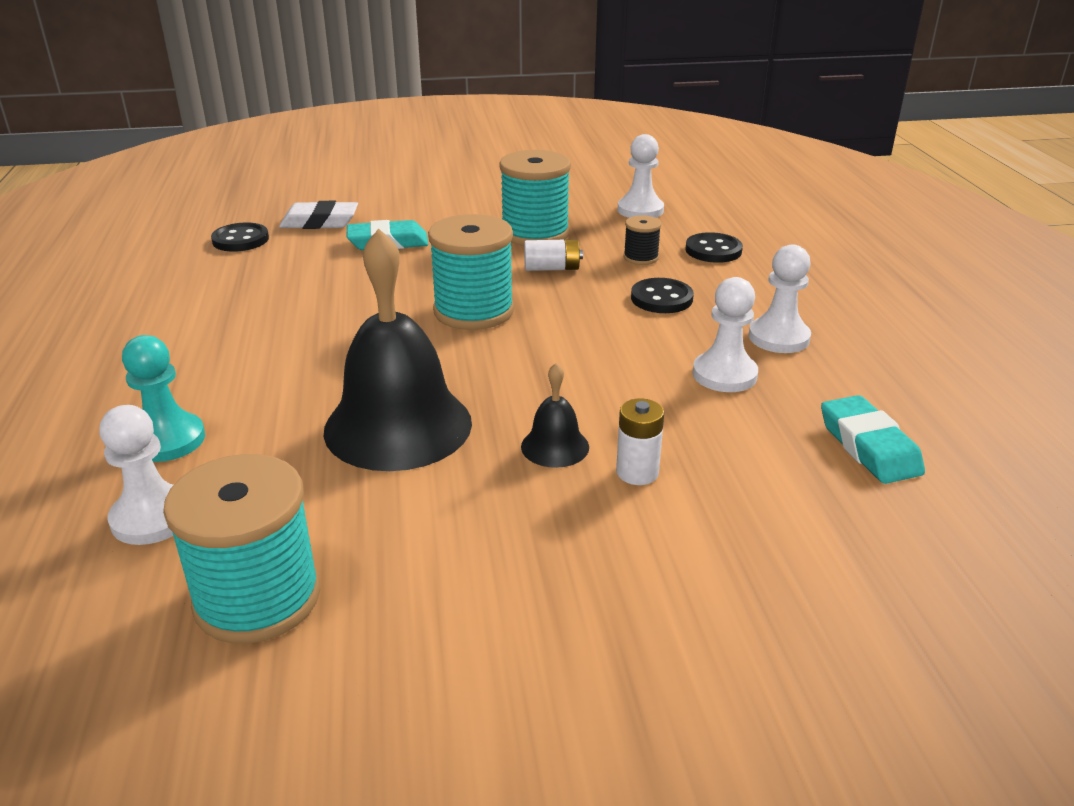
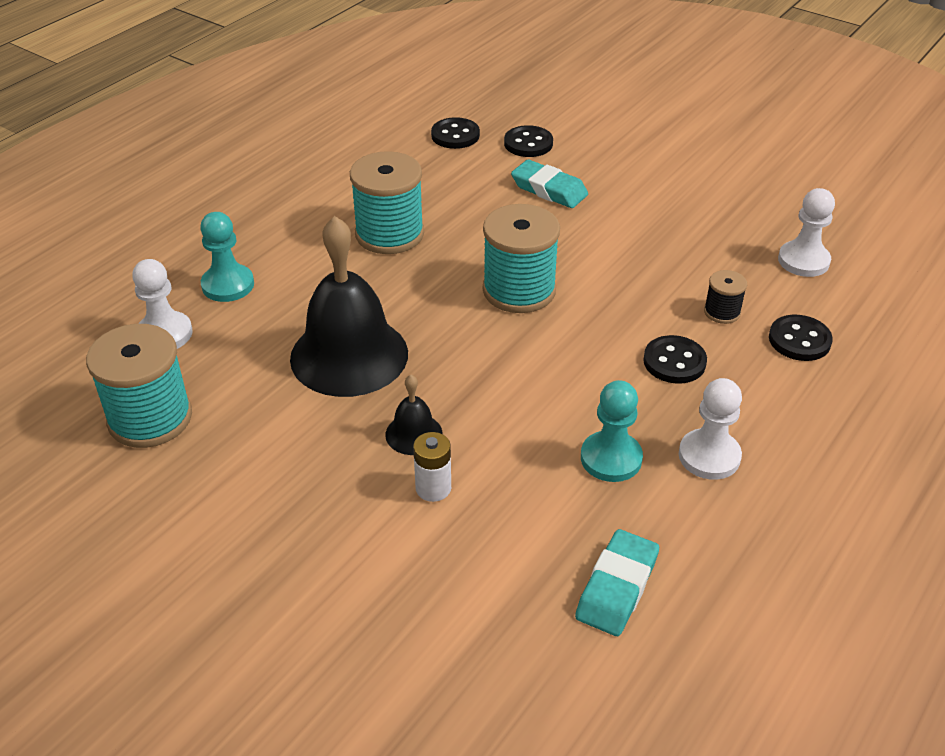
camera: 45 degrees right, 10 degrees up
(320, 222) = (528, 143): white eraser -> black button
(535, 233) = (672, 239): turquoise spool -> turquoise spool (389, 234)
(552, 268) = (633, 282): white battery -> none
(724, 375) = (611, 458): white pawn -> turquoise pawn

